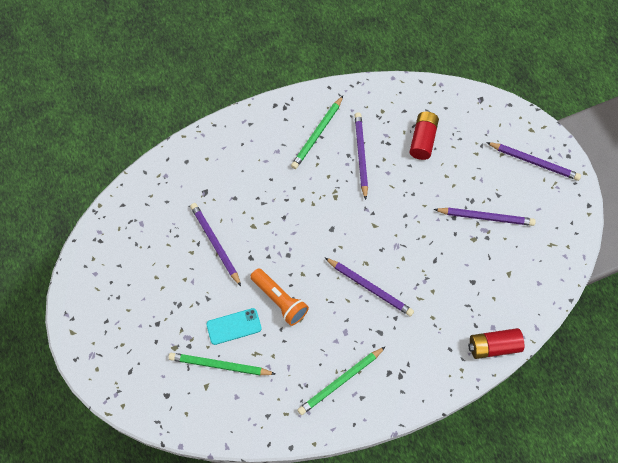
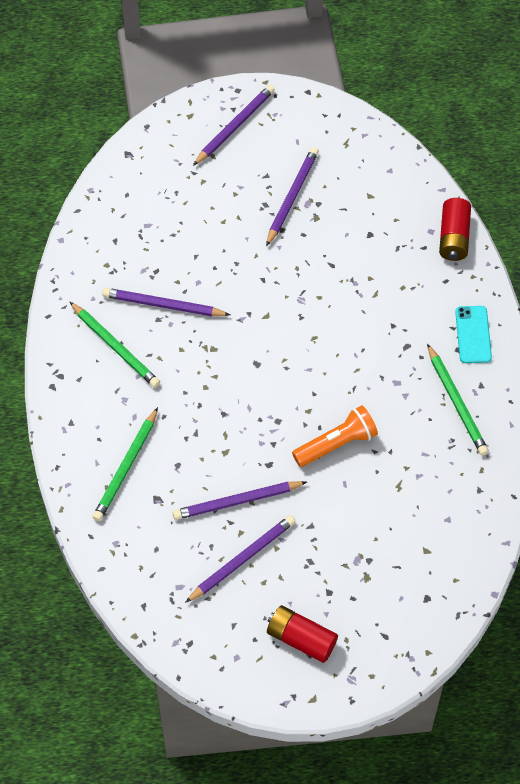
camera: 75 degrees left, 5 degrees down
(220, 365) = (403, 529): green pencil -> green pencil (126, 467)
(234, 326) = (357, 503): turquoise phone -> turquoise phone (473, 335)
(369, 288) = (347, 342): purple pencil -> purple pencil (242, 559)
(423, 140) = (165, 232): red battery -> red battery (301, 639)

